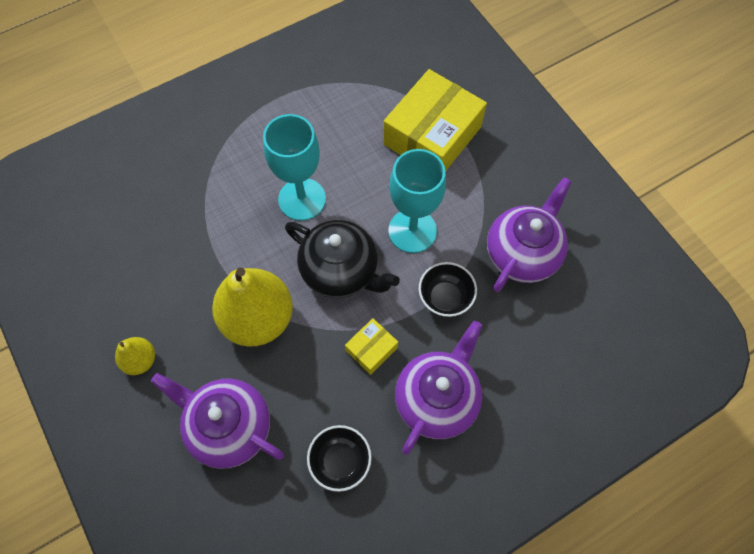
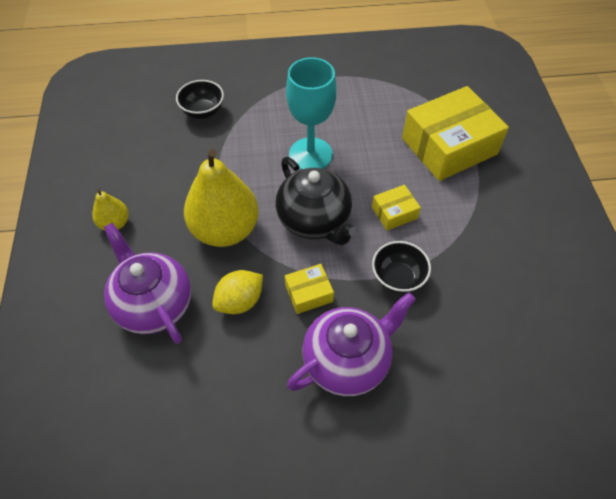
camera: 25 degrees right, 10 degrees down
(311, 386) = (240, 301): none -> yellow lemon
(340, 461) = (231, 375): black bowl -> black bowl (203, 112)
(412, 231) = (394, 213): turquoise goblet -> yellow box
(522, 254) = (490, 270): purple teapot -> none

